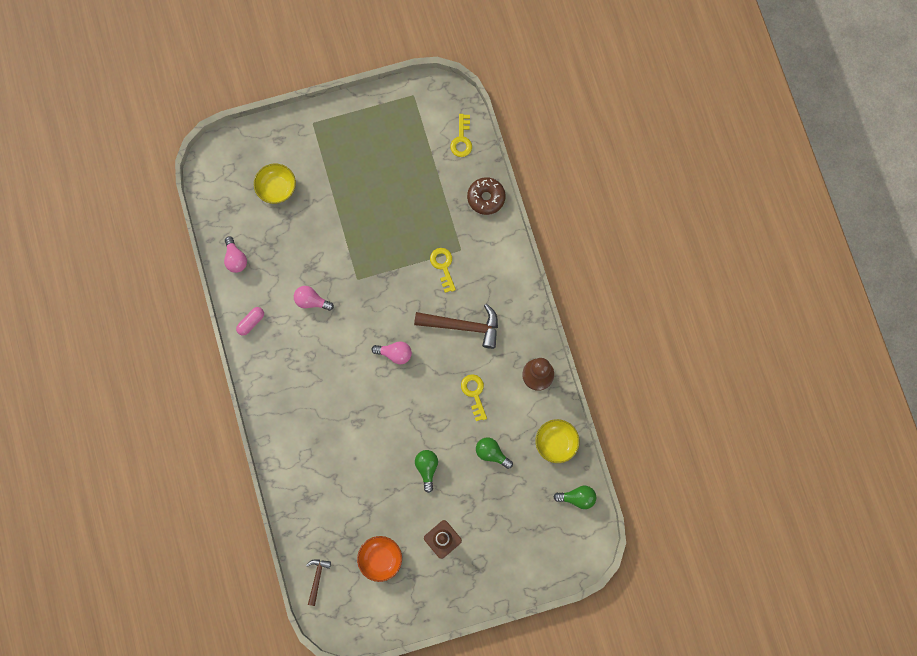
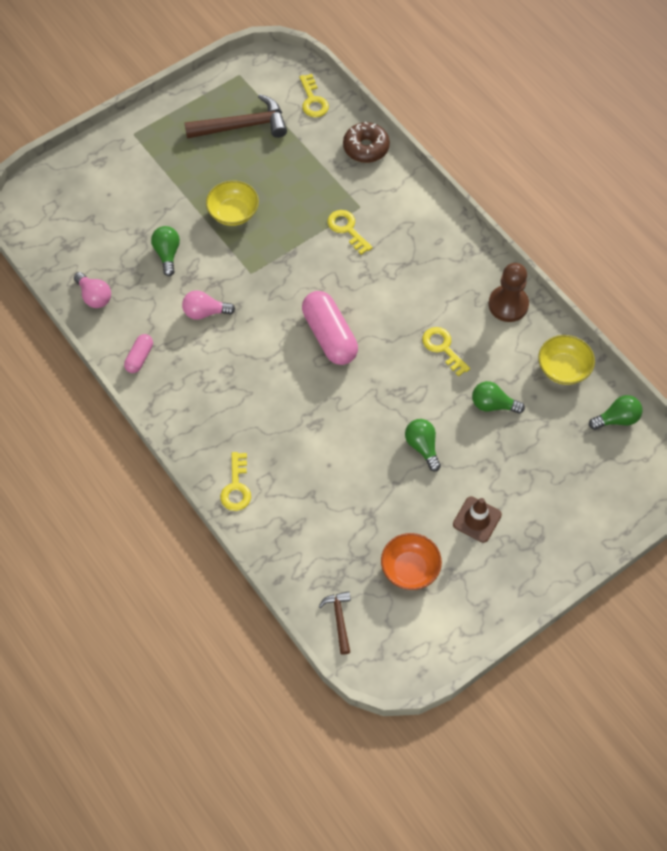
camera: 20 degrees left, 15 degrees down
(276, 188) = (116, 209): yellow bowl -> yellow bowl (233, 213)
(283, 452) = (236, 487): none -> yellow key
(301, 241) = (167, 254): none -> green light bulb
(395, 354) = (329, 336): pink light bulb -> pink capsule
(463, 326) = (397, 282): brown hammer -> brown hammer (242, 126)

